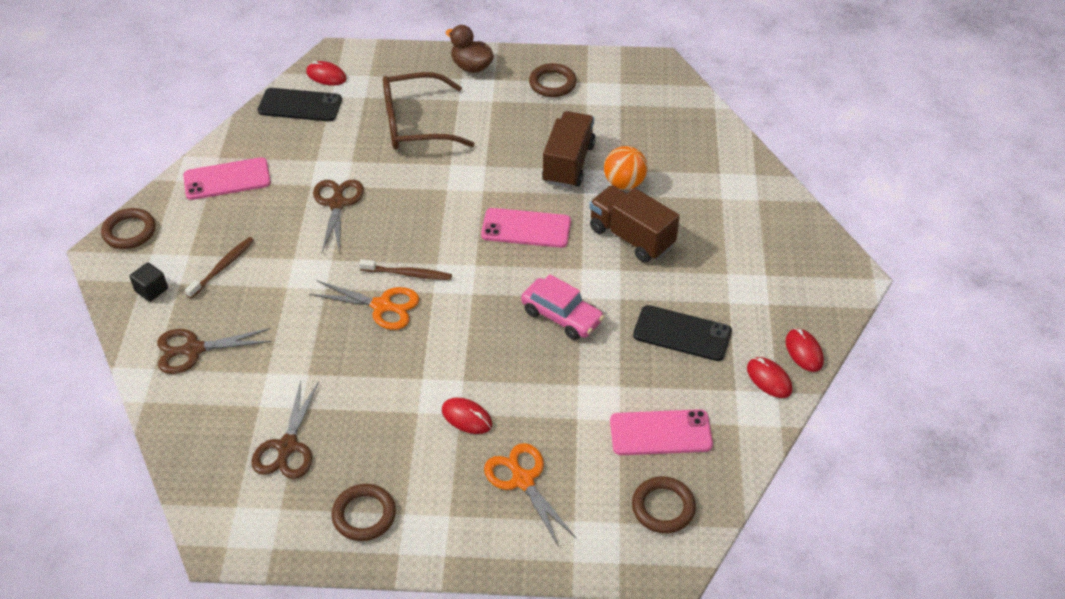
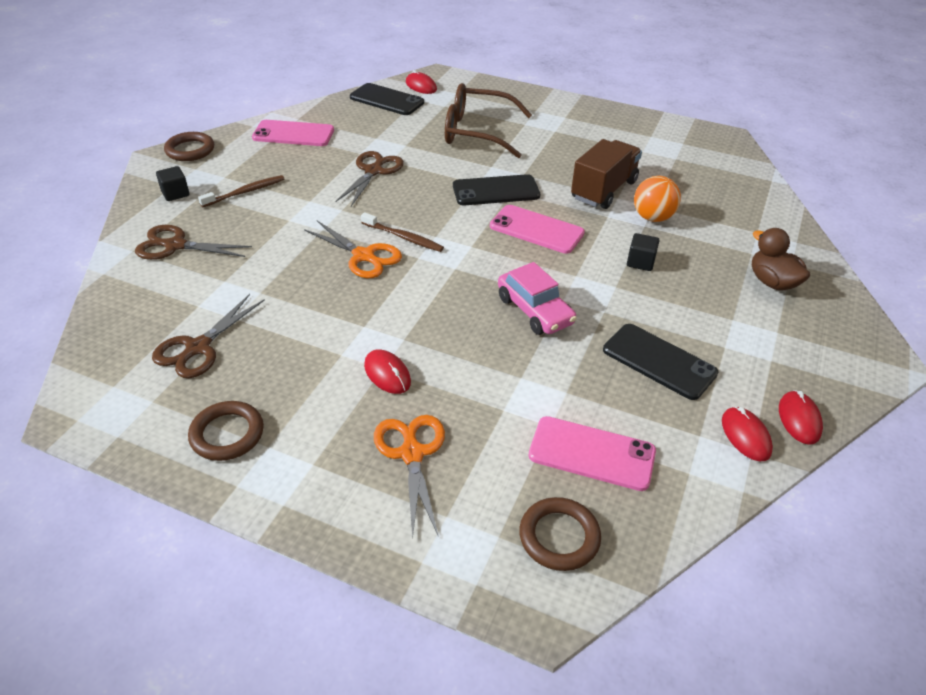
camera: 20 degrees right, 5 degrees down
(468, 194) = (496, 191): none -> black phone
(471, 67) = (549, 105): brown duck -> brown duck (772, 282)
(552, 83) = (617, 130): brown ring -> none
(631, 237) = (640, 262): brown truck -> black cube

